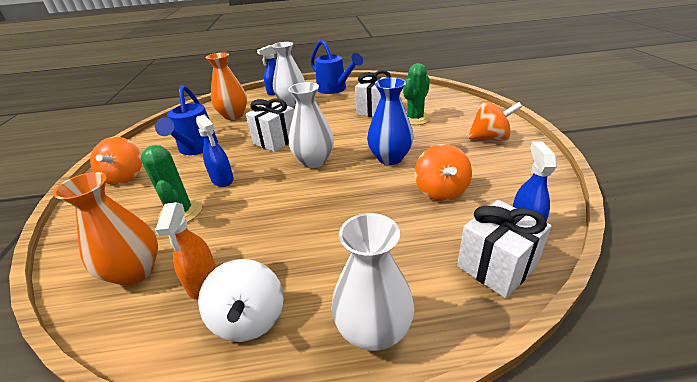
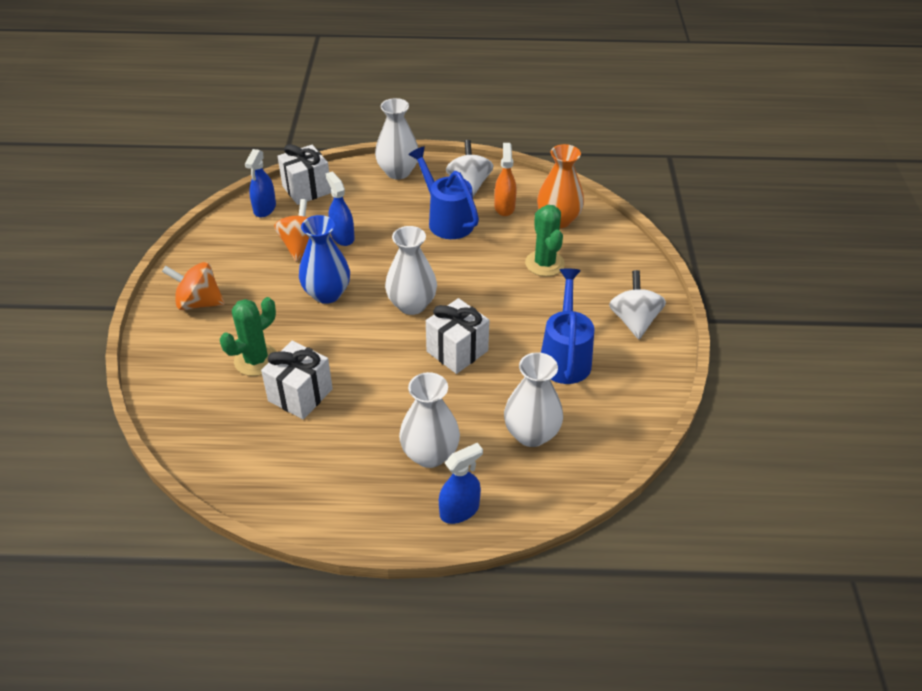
camera: 175 degrees left, 10 degrees up
(125, 177) = (634, 321): orange spinning top -> white spinning top
(222, 179) = (514, 296): blue spray bottle -> blue spray bottle (342, 237)
(234, 115) = (531, 434): orange vase -> white vase
(335, 89) = (342, 490): blue watering can -> blue watering can (446, 220)

